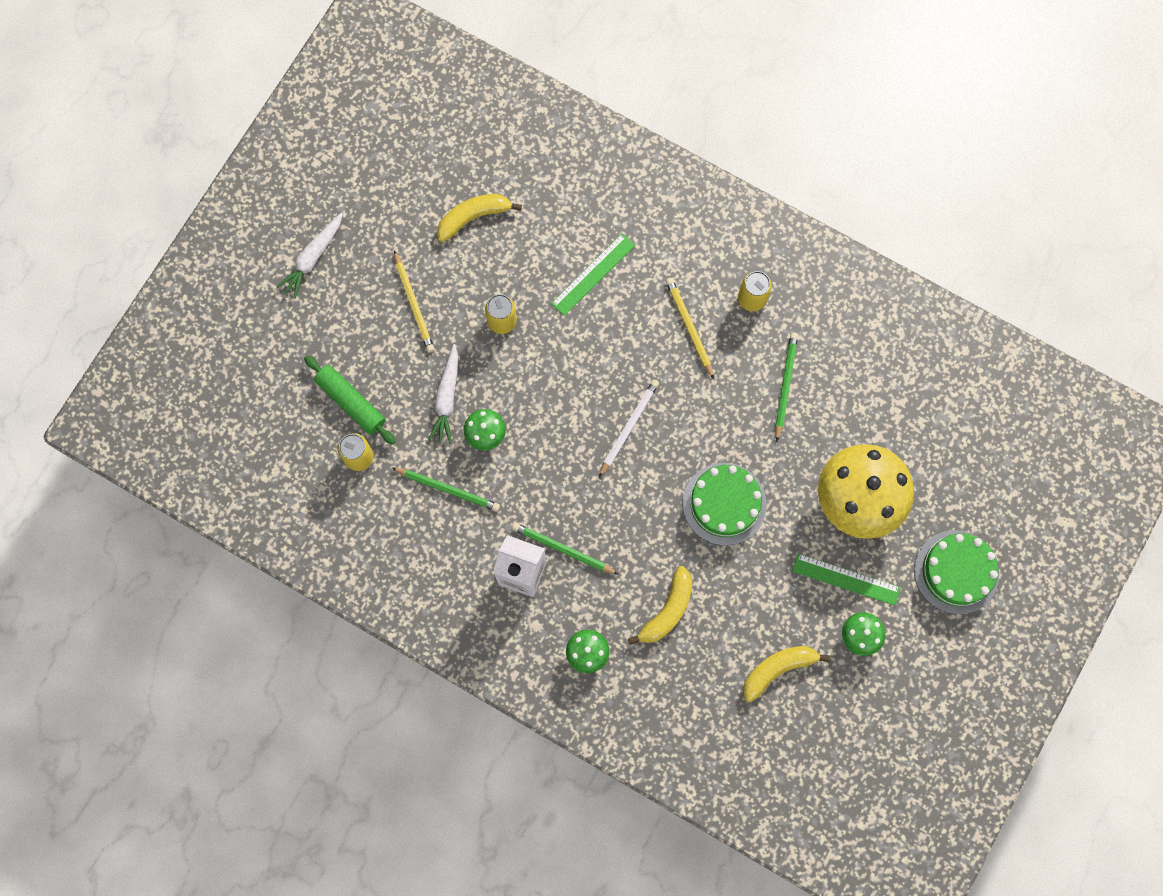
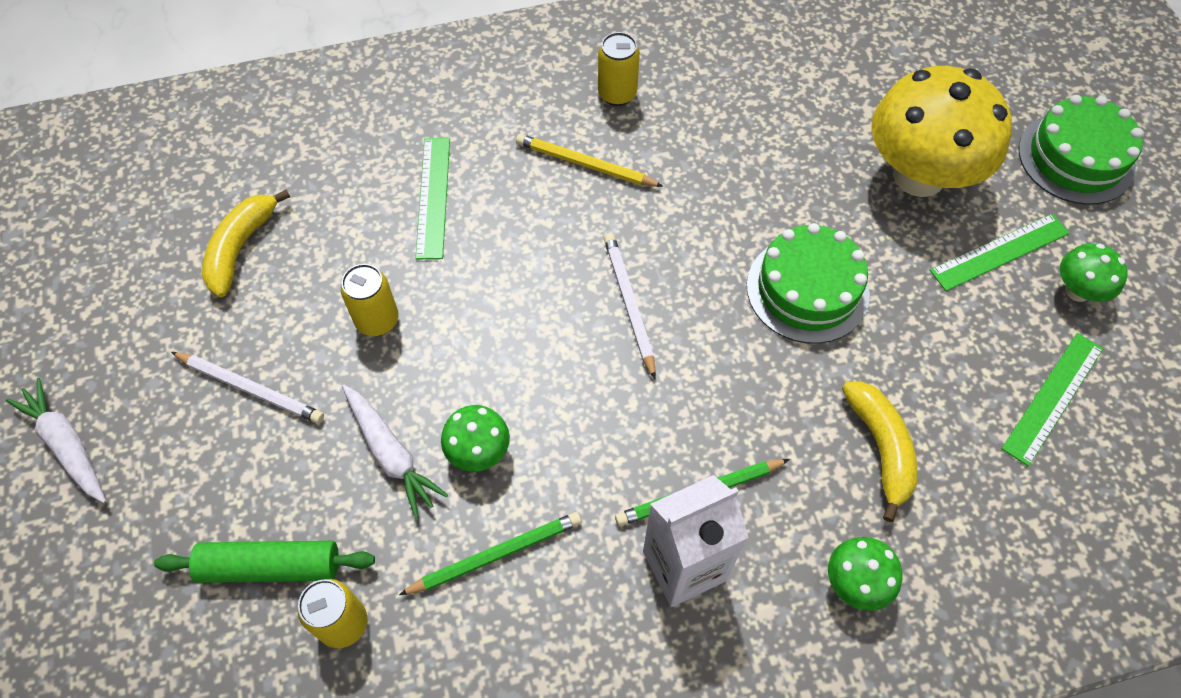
camera: 45 degrees left, 15 degrees down
(313, 257) = (67, 445): white carrot -> white carrot turned 150 degrees clockwise
(414, 303) = (250, 388): yellow pencil -> white pencil
(778, 669) = (1053, 397): yellow banana -> green ruler
(785, 385) = (734, 138): green pencil -> none

